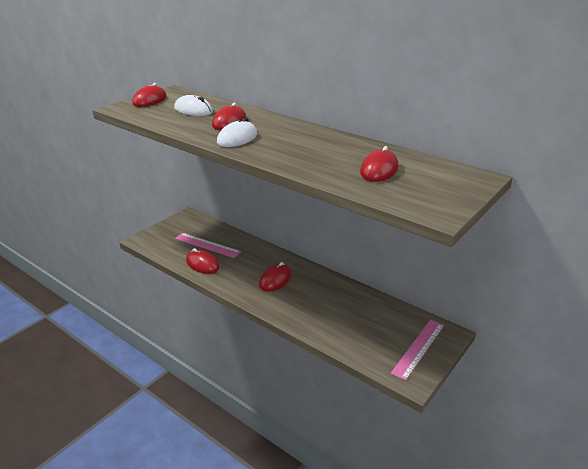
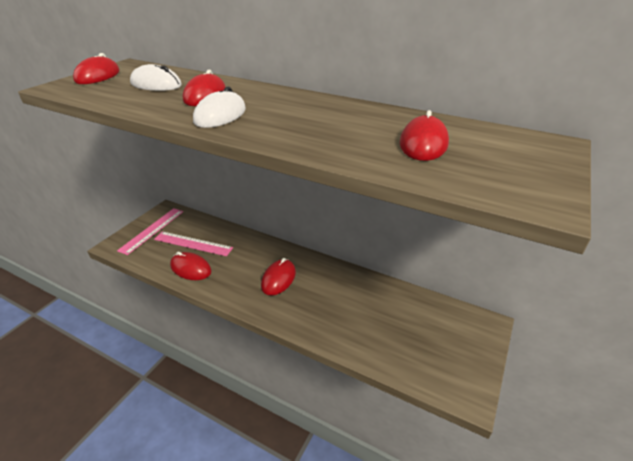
camera: 10 degrees left, 5 degrees up
(418, 348) = (461, 349): pink ruler -> pink ruler (152, 230)

